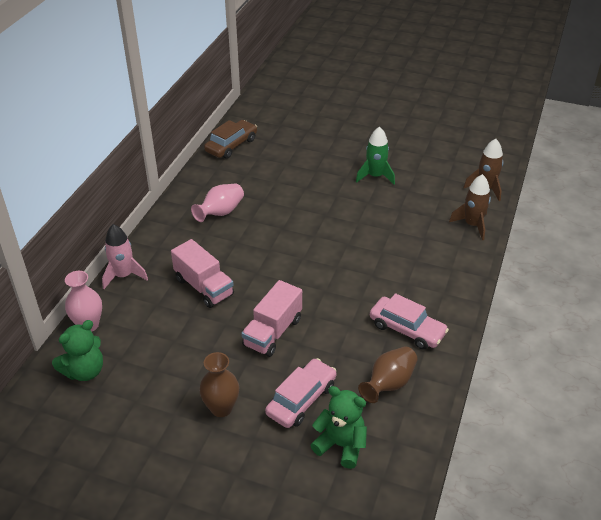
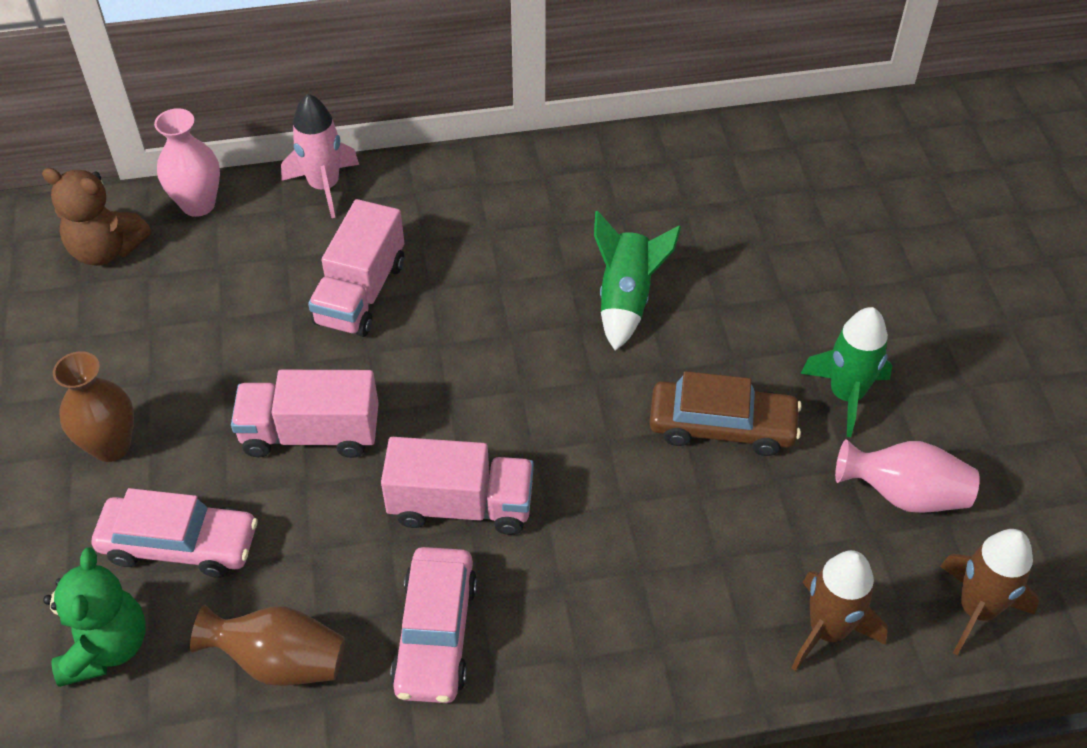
camera: 60 degrees right, 10 degrees up
(84, 371) = (106, 250): green teddy bear -> brown teddy bear
(220, 212) = (556, 223): pink vase -> pink vase (904, 494)
(231, 145) = (750, 146): brown car -> brown car (722, 426)
(281, 210) = (626, 299): none -> green rocket
(348, 298) = (461, 505): none -> pink truck

